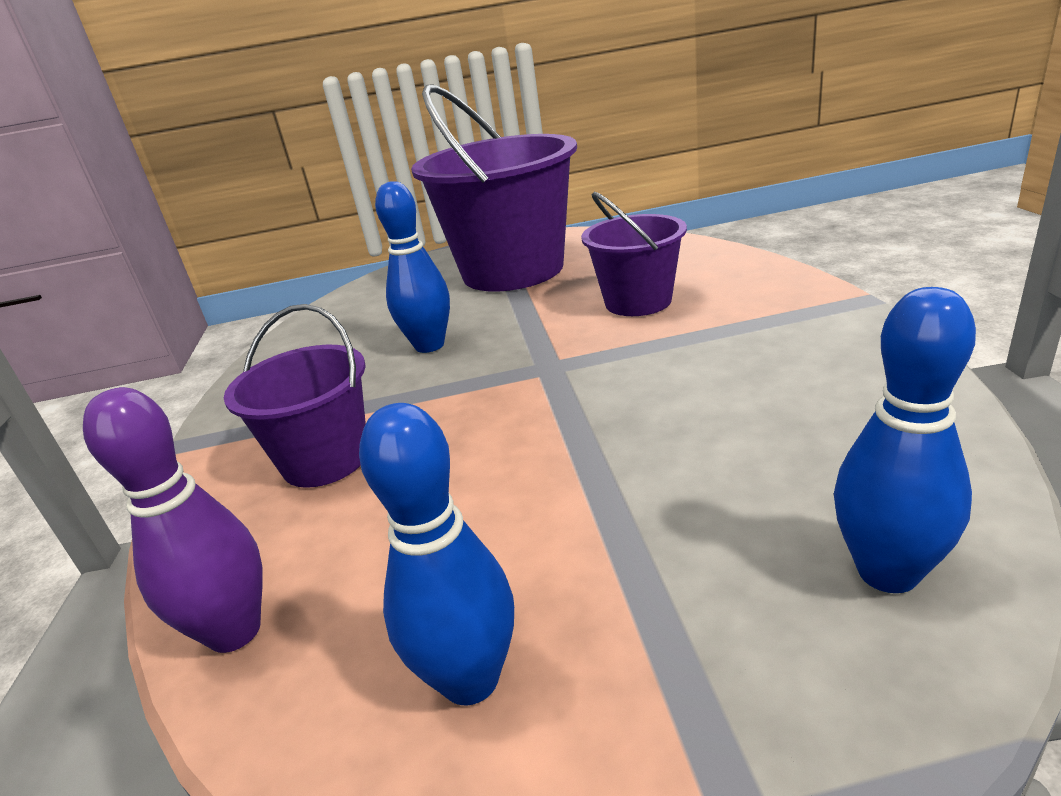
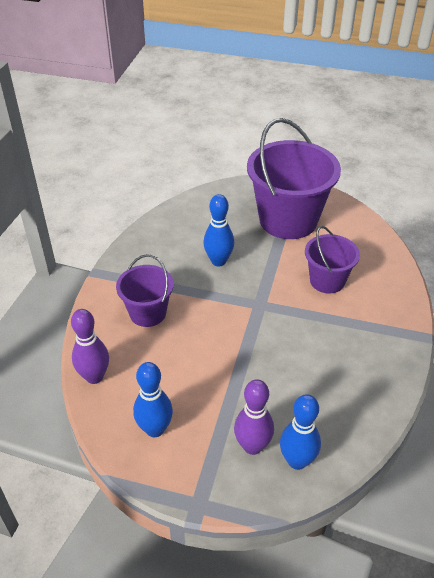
camera: 20 degrees right, 15 degrees up
(754, 593) = (252, 446): none -> purple bowling pin

